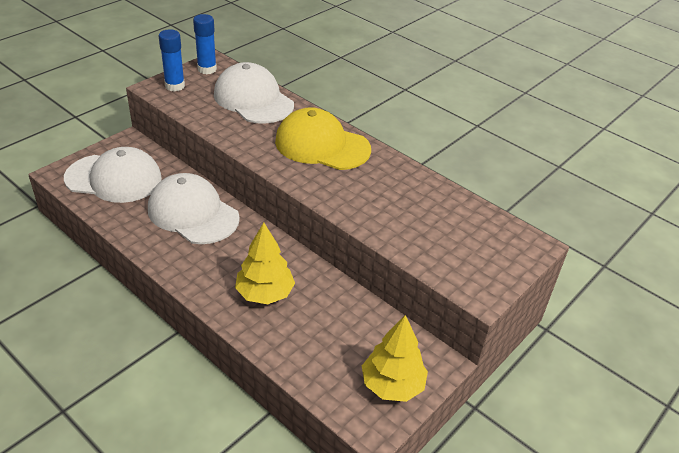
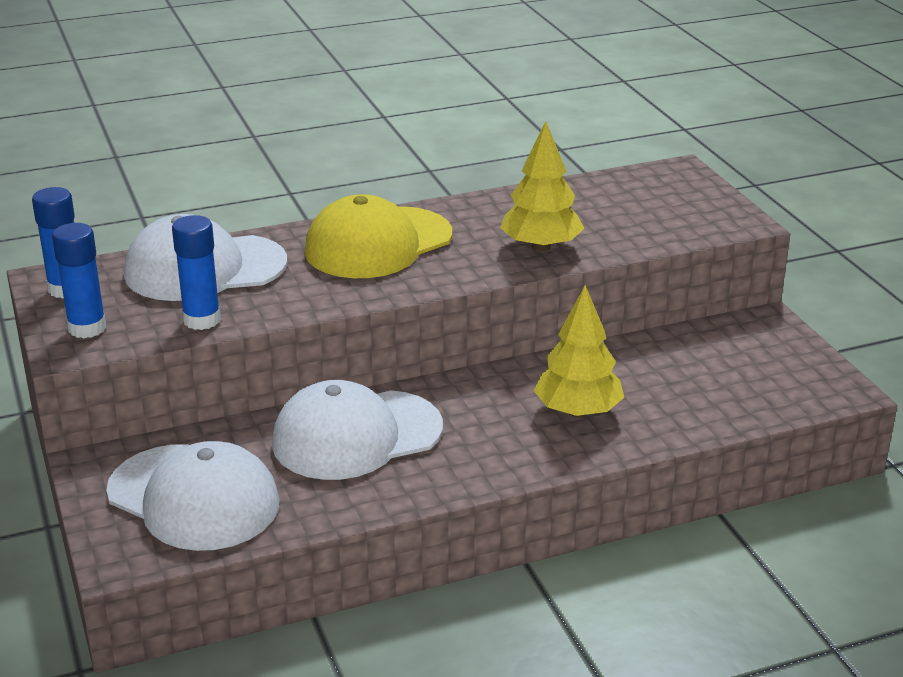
camera: 60 degrees left, 10 degrees down
(114, 178) = (193, 498): white cap -> white cap turned 90 degrees clockwise
(201, 114) = (202, 320): none -> blue glue stick
(392, 385) = (785, 361): yellow tree -> yellow tree (541, 247)

